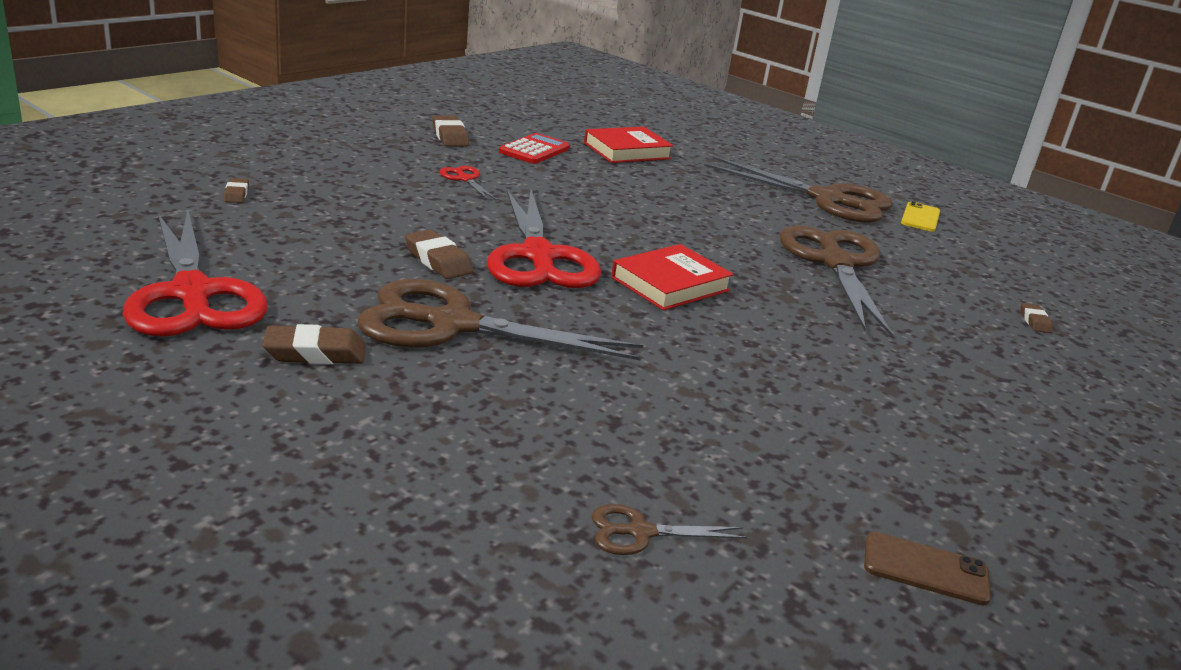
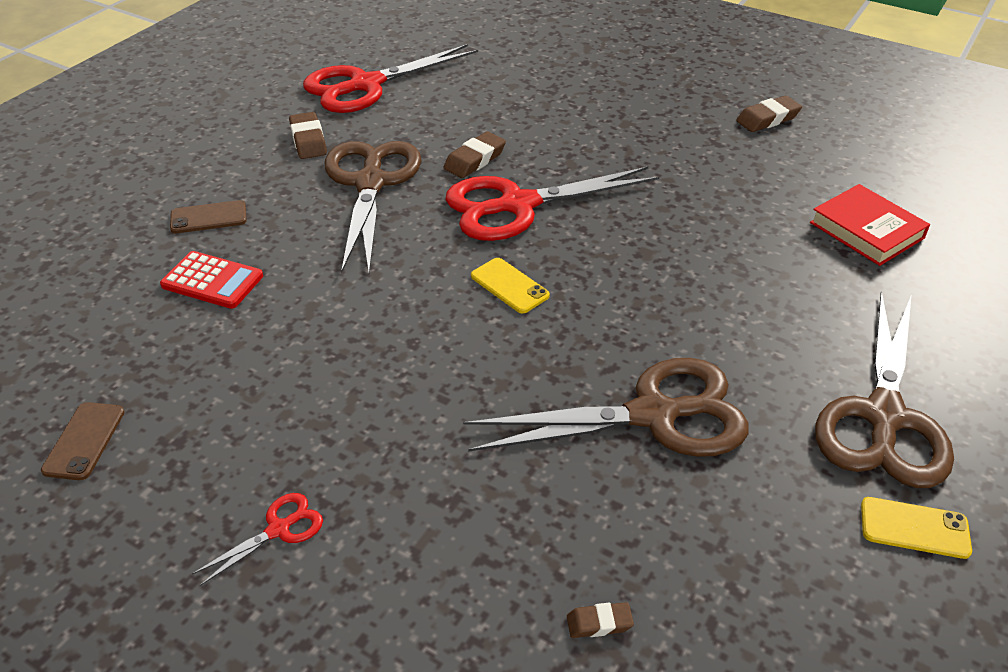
camera: 85 degrees right, 15 degrees up
(236, 194) = (531, 61): brown eraser -> none
(465, 179) = (661, 144): red scissors -> red scissors (278, 529)
(475, 450) = (208, 217): none -> brown phone
(534, 150) = (788, 170): red calculator -> red calculator (212, 281)
(640, 532) = (125, 294): brown scissors -> none
(670, 284) = (509, 286): red book -> yellow phone

